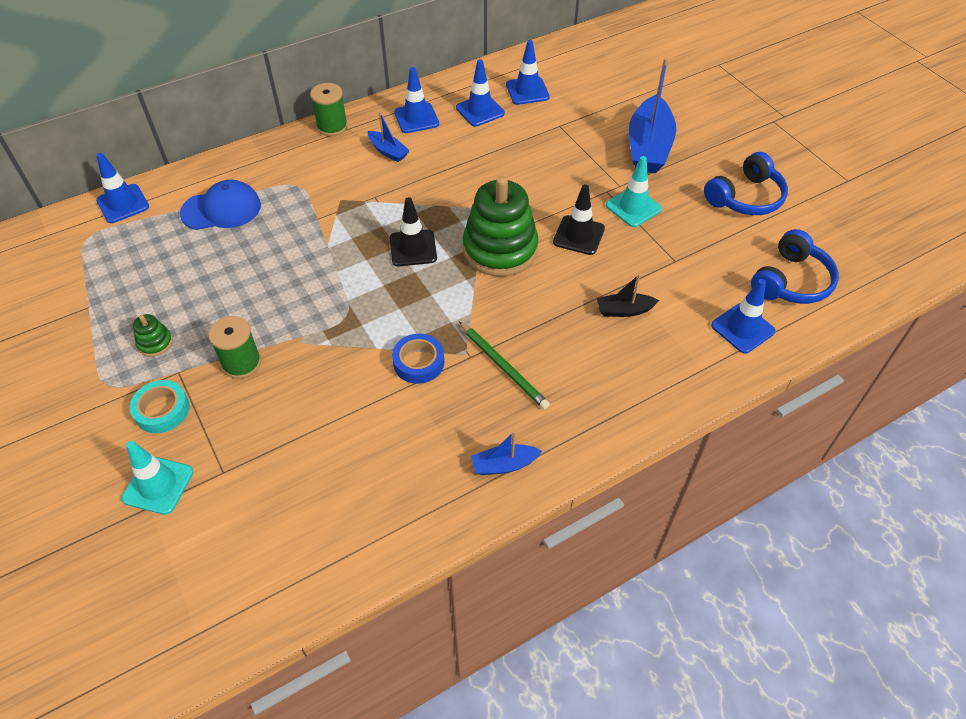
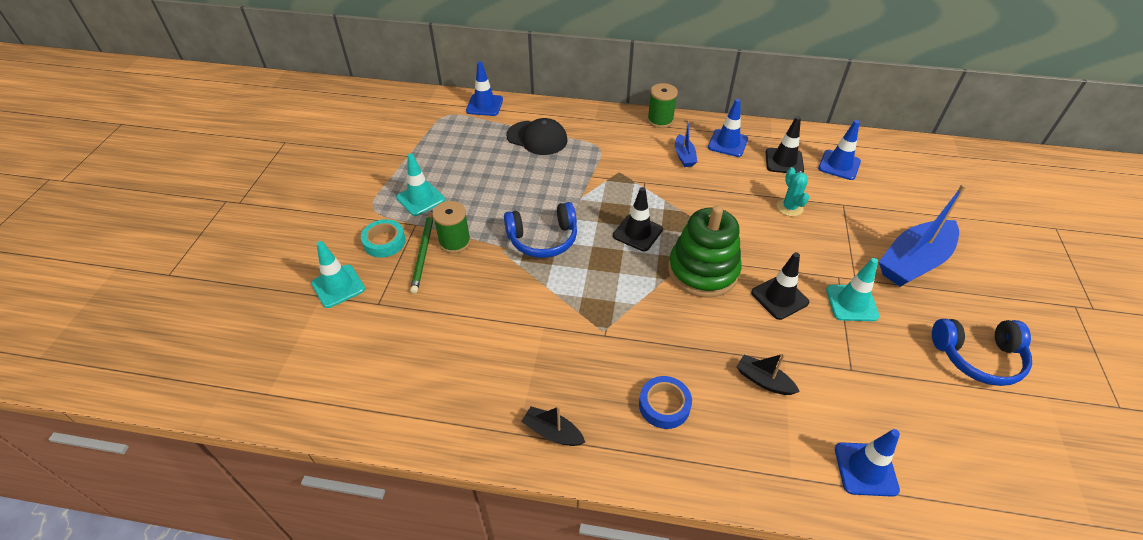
camera: 40 degrees right, 5 degrees down
(155, 343) = (420, 199): green stacking toy -> turquoise traffic cone
(221, 209) = (537, 138): blue cap -> black cap
(418, 362) = (564, 315): blue tape -> blue tape (664, 405)
(480, 111) = (784, 161): blue traffic cone -> black traffic cone
(503, 367) = (622, 359): green pencil -> green pencil (423, 253)
(504, 465) = (552, 432): blue boat -> black boat
(520, 152) = (789, 207): none -> turquoise cactus
(791, 281) = (959, 460): blue headphones -> blue headphones (543, 239)

